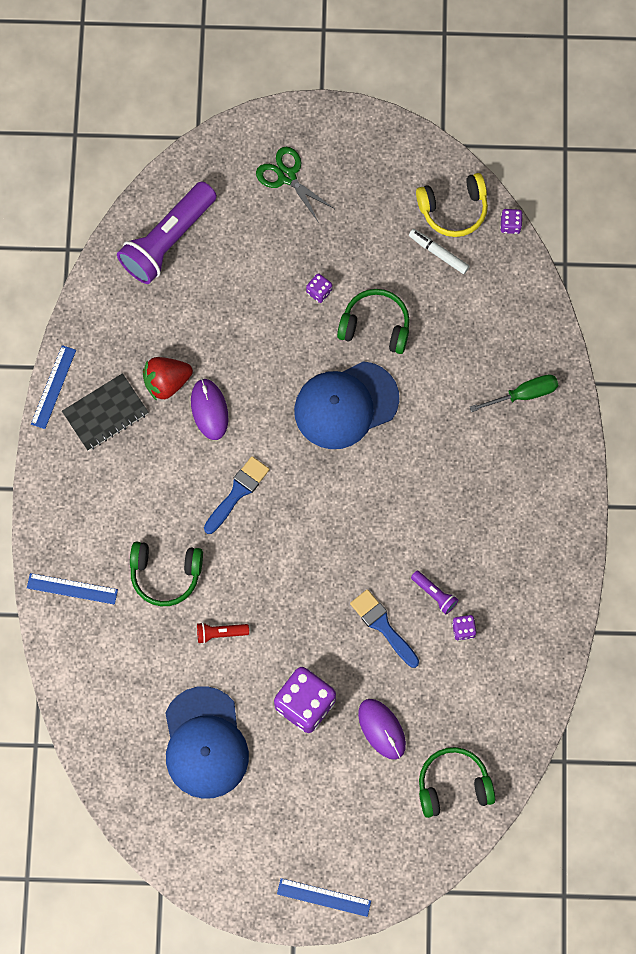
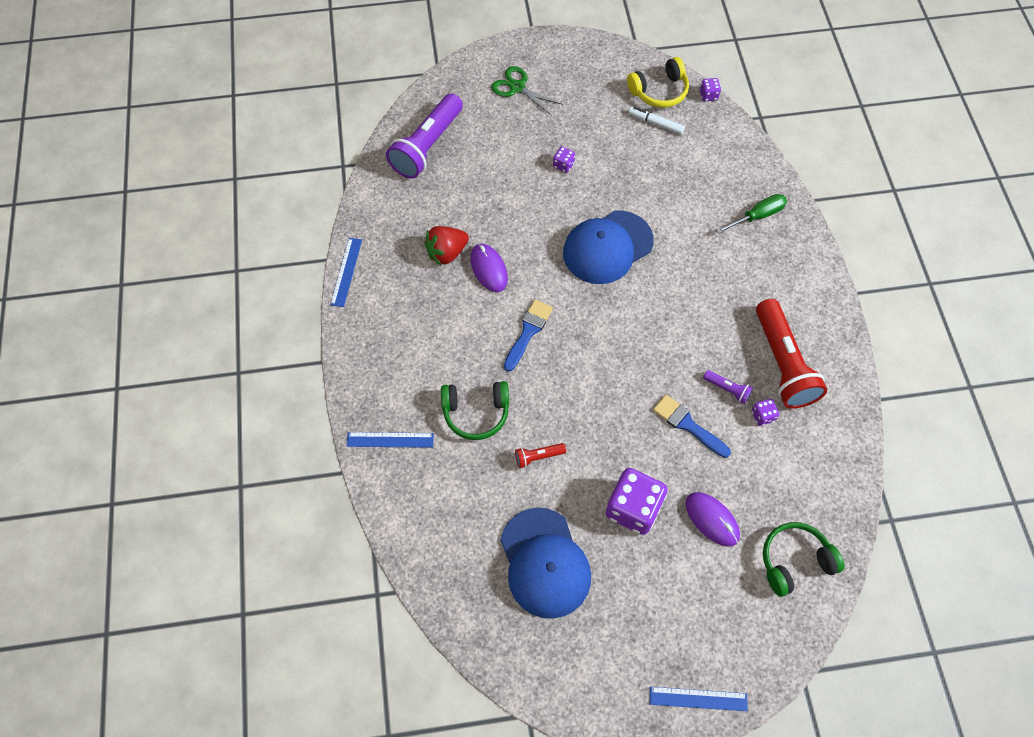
camera: 10 degrees left, 10 degrees down
(105, 413) = (396, 285): black notebook -> none
(375, 326) = (617, 183): green headphones -> none
(501, 575) = (782, 363): none -> red flashlight

